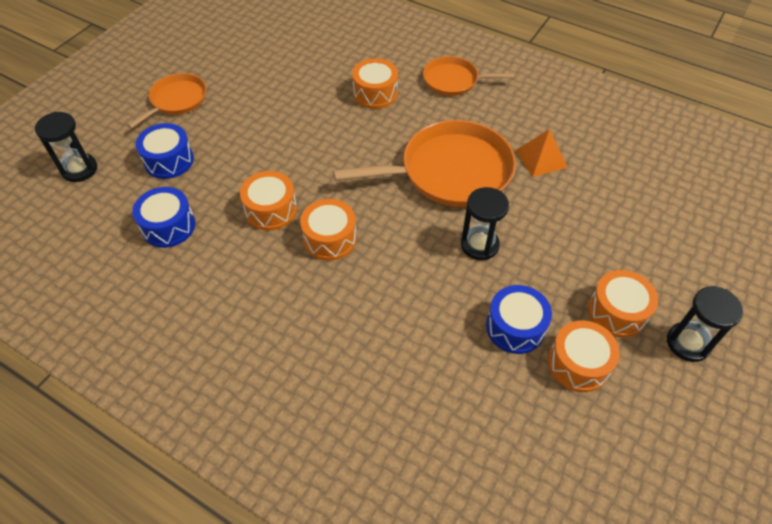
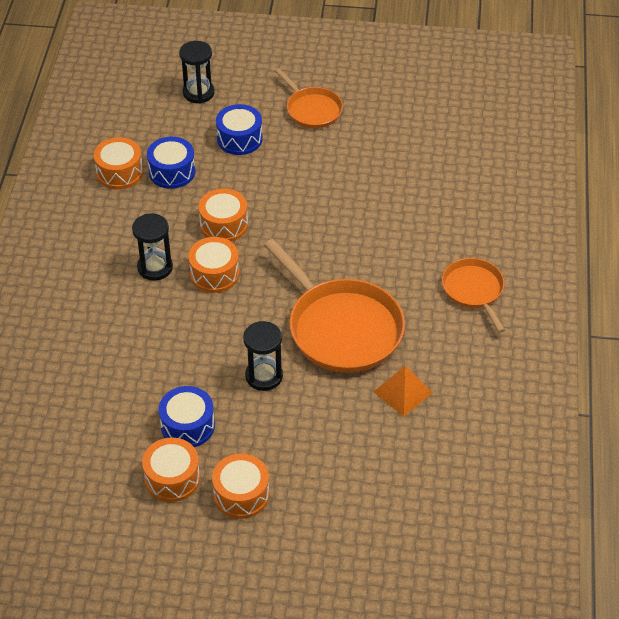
camera: 65 degrees right, 5 degrees down
(177, 100) = (312, 110): orange pan -> orange pan turned 45 degrees clockwise
(375, 93) = (412, 238): orange drum -> orange drum (119, 172)
(688, 343) = (233, 554): black hourglass -> black hourglass (155, 267)

